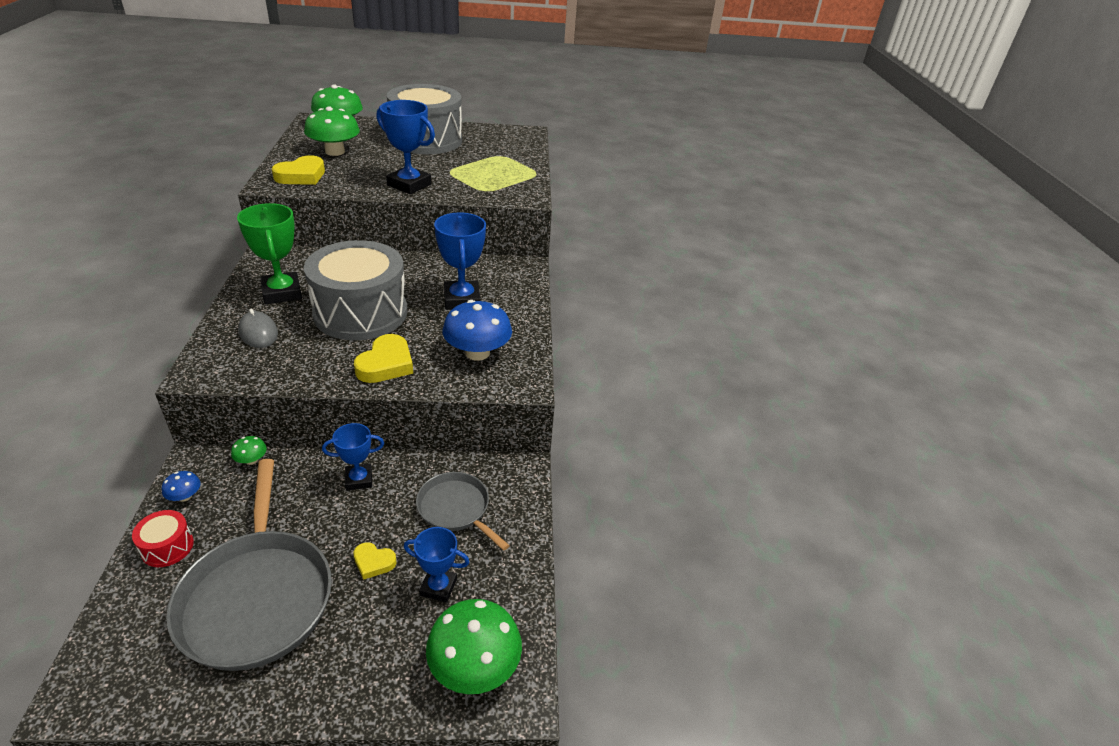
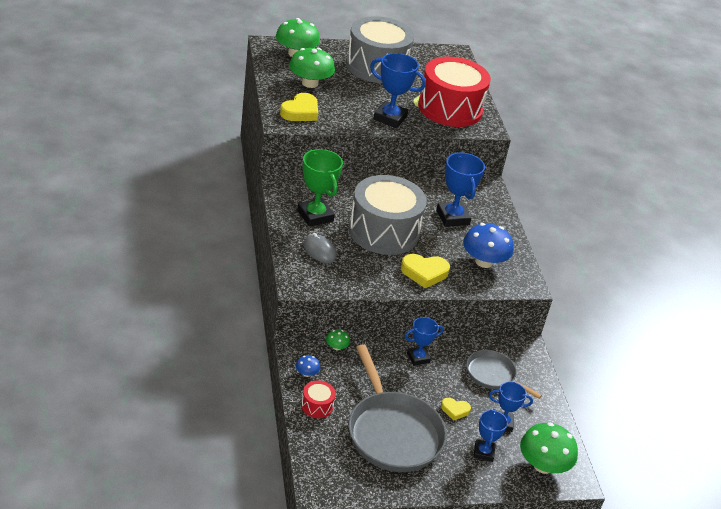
camera: 10 degrees left, 0 degrees up
(385, 638) = (483, 452): none -> blue trophy
(386, 364) = (424, 273): yellow heart -> yellow heart turned 75 degrees clockwise
(491, 178) = (450, 108): none -> red drum

